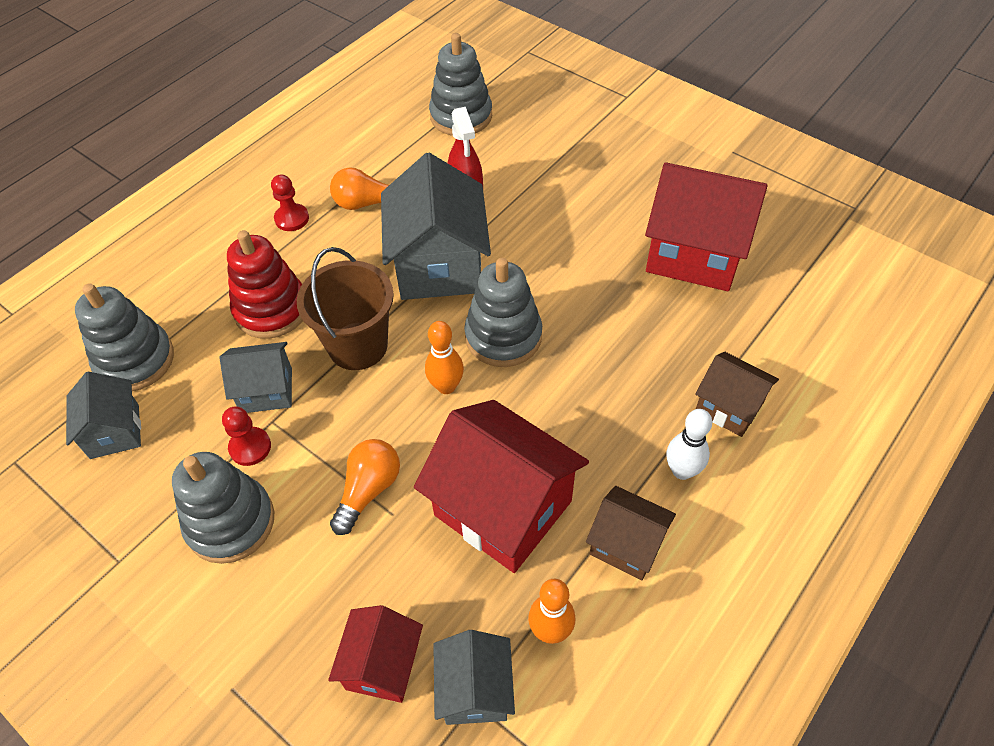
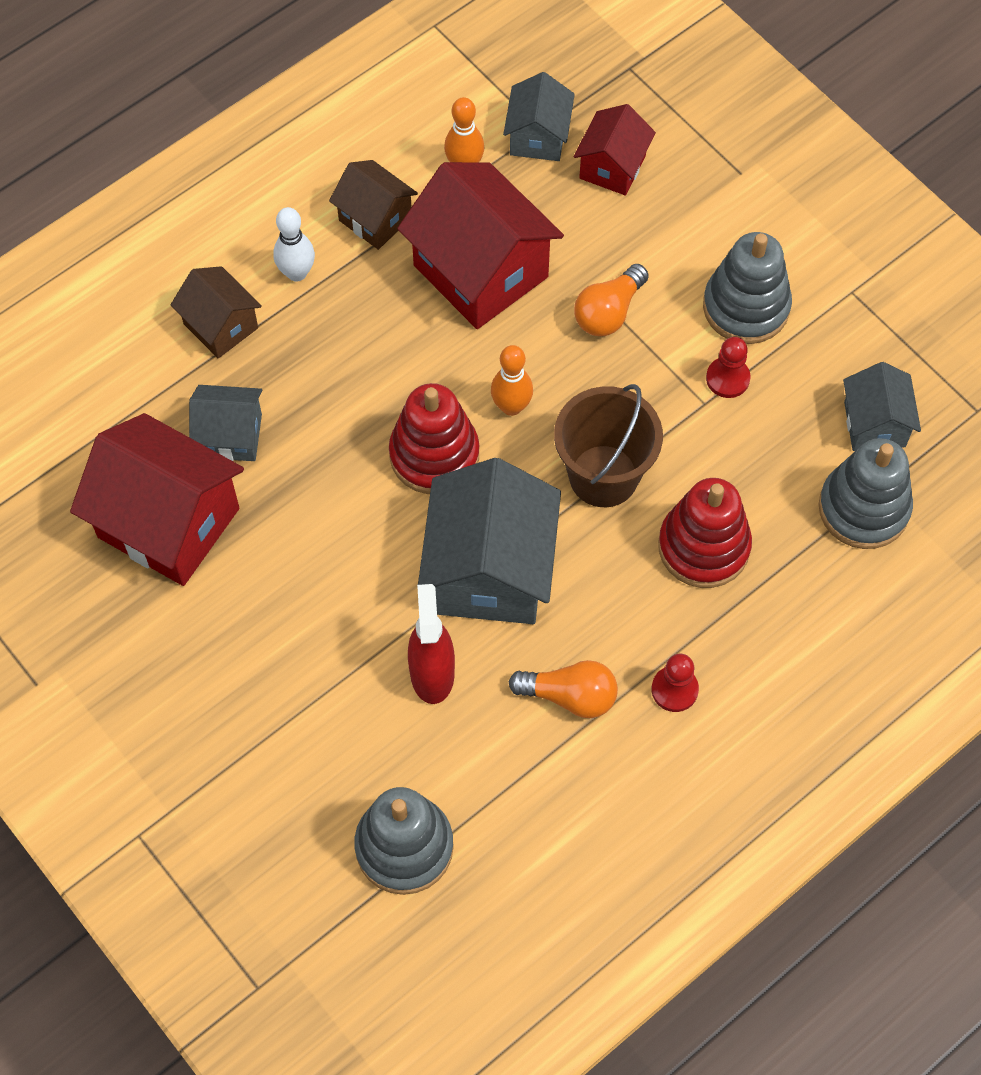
camera: 170 degrees left, 10 degrees up
(266, 390) = (710, 440): grey house -> grey house (230, 435)
(503, 336) = (434, 455): grey stacking toy -> red stacking toy

